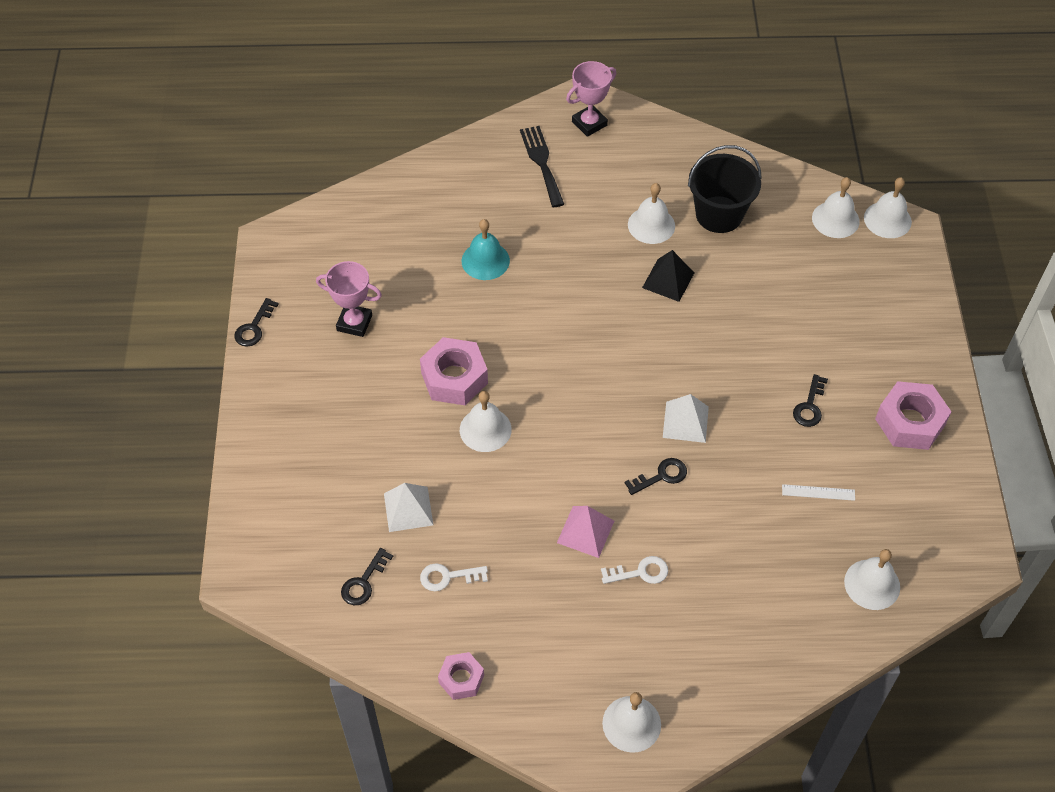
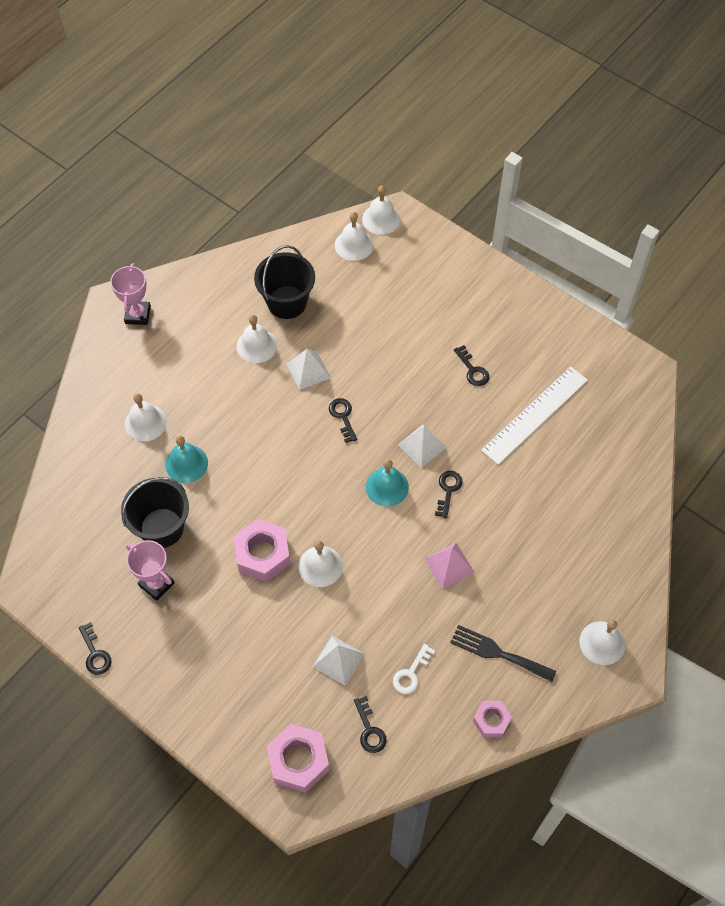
camera: 50 degrees left, 5 degrees up
(354, 323) = (156, 584): pink trophy -> pink trophy turned 75 degrees clockwise
(409, 288) = (162, 528): none -> black bucket
(542, 162) = (140, 368): black fork -> black fork (498, 653)
(614, 424) = (387, 487): none -> turquoise bell
(640, 572) = (505, 556): white key -> none
(649, 339) = (343, 417): none -> black key
(668, 280) = (308, 370): black pyramid -> white pyramid
(818, 492) = (535, 415): white ruler -> white ruler, size x2.41
(872, 584) = (618, 438): white bell -> white bell (145, 422)
(910, 422) = (531, 328): pink nut -> pink nut (298, 761)

